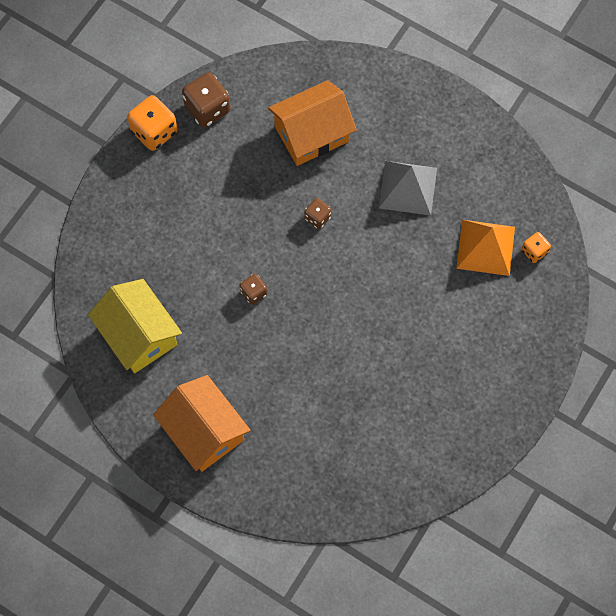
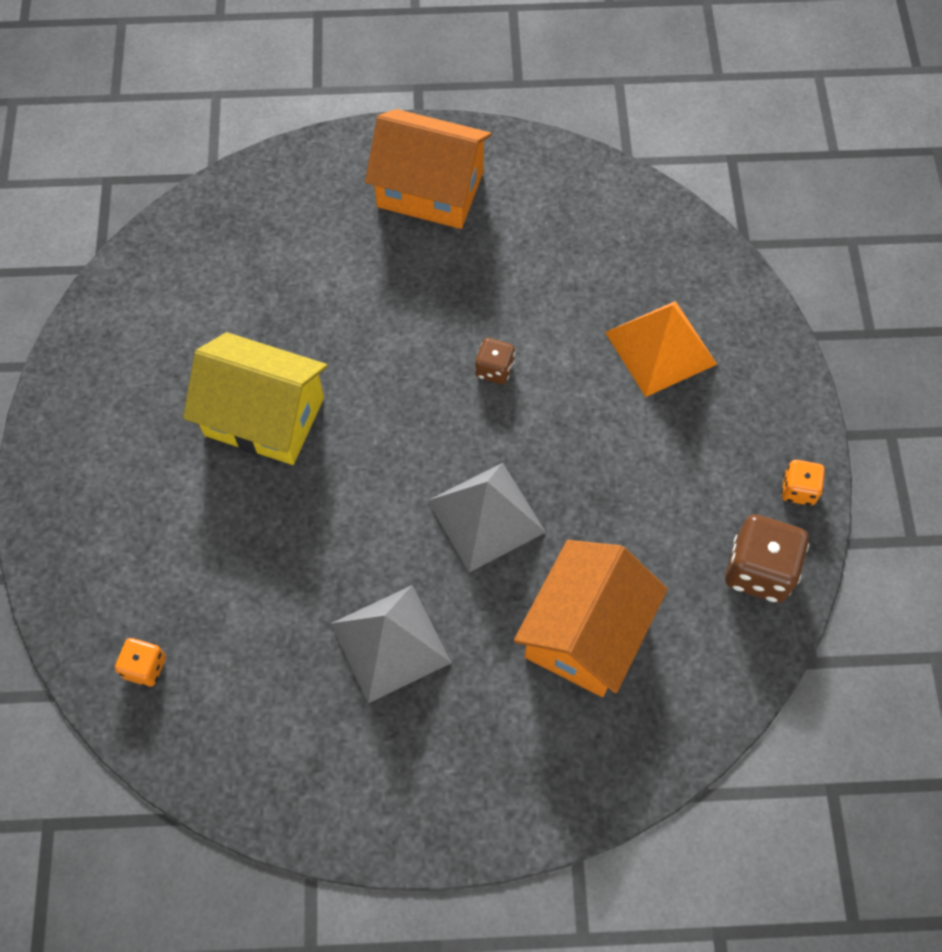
camera: 145 degrees right, 5 degrees down
(139, 335) = (591, 239): yellow house -> yellow house (264, 416)
(154, 132) = (798, 489): orange dice -> orange dice, size x0.56
(317, 218) = (486, 516): brown dice -> grey pyramid
(486, 247) = (220, 627): orange pyramid -> orange pyramid (660, 348)

